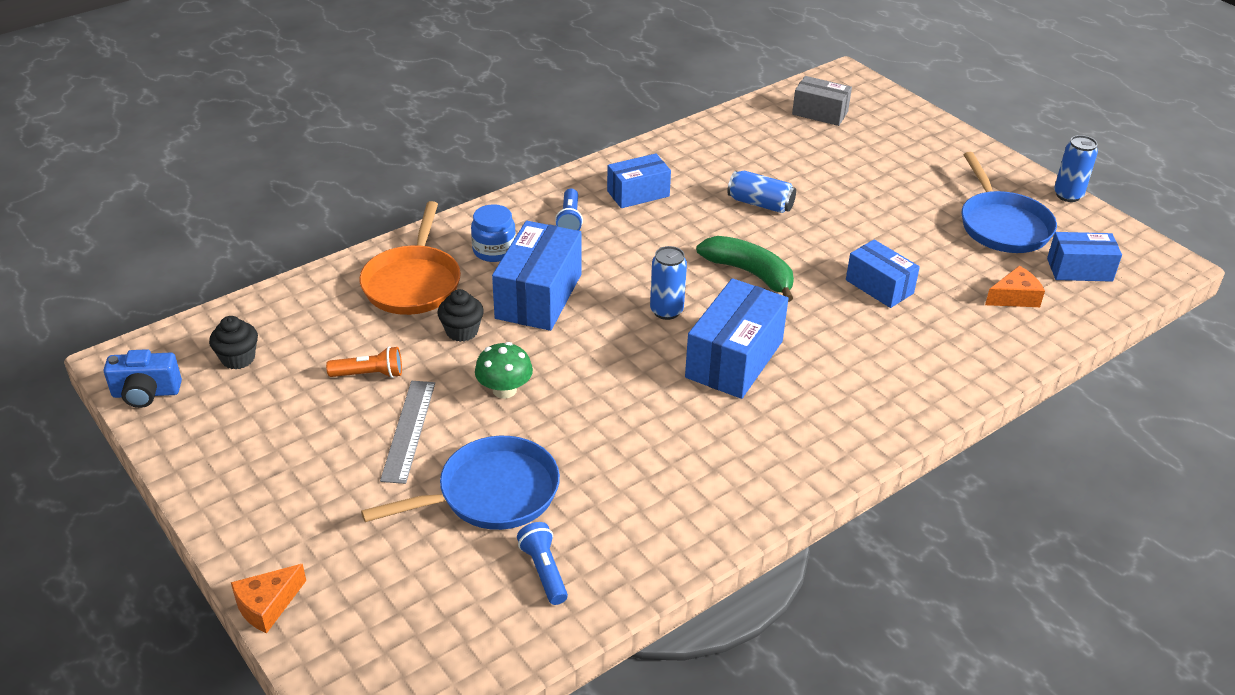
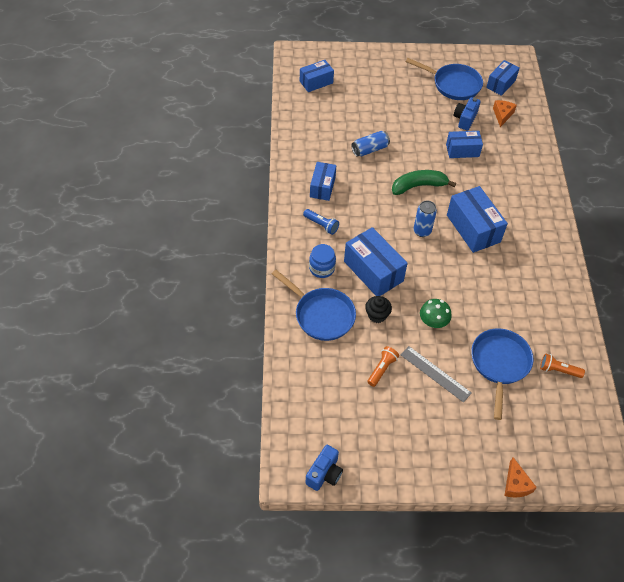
camera: 55 degrees left, 15 degrees up
(238, 358) = (326, 419): black cupcake -> none
(413, 283) = (321, 315): orange pan -> blue pan
(544, 571) = (558, 370): blue flashlight -> orange flashlight
(820, 113) = (316, 82): grey box -> blue box
(947, 264) = (465, 119): none -> blue camera
(1068, 195) = (450, 51): blue can -> none

